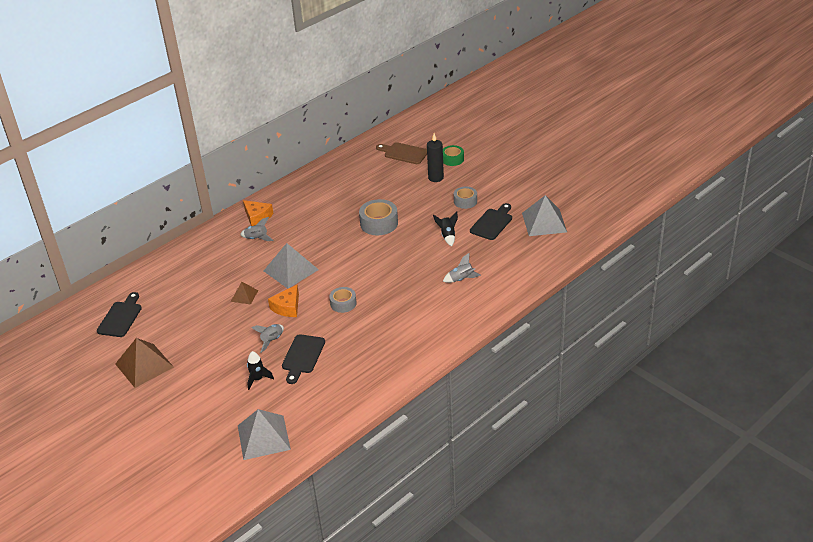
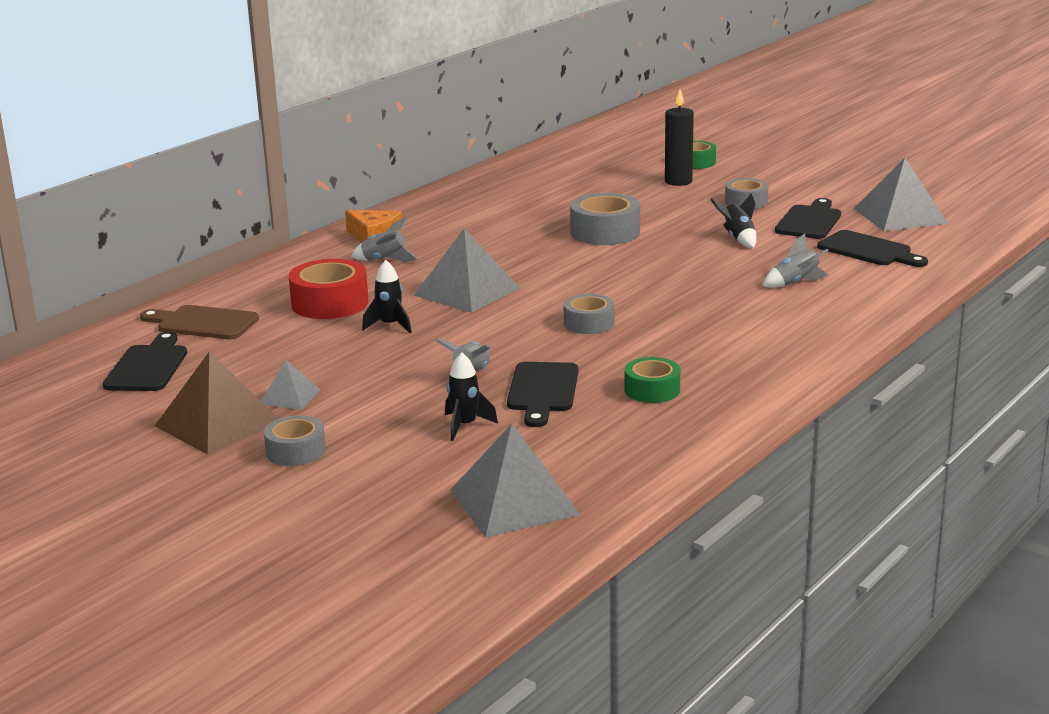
camera: 10 degrees left, 15 degrees down
(175, 390) = (296, 451): none -> grey tape
(182, 348) = (290, 397): none -> grey pyramid
(220, 273) = (330, 303): none -> red tape
(244, 295) = (390, 325): brown pyramid -> black rocket
(287, 307) = (482, 334): orange cheese -> none
(355, 361) = (652, 390): none -> green tape
(404, 153) = (606, 160): brown cutting board -> brown cutting board (203, 323)
(513, 253) = (868, 250): none -> black cutting board

